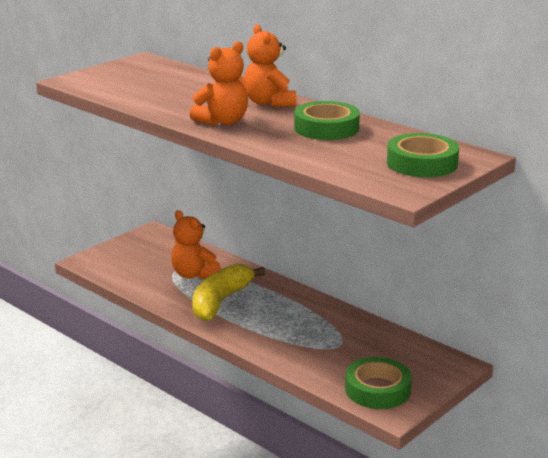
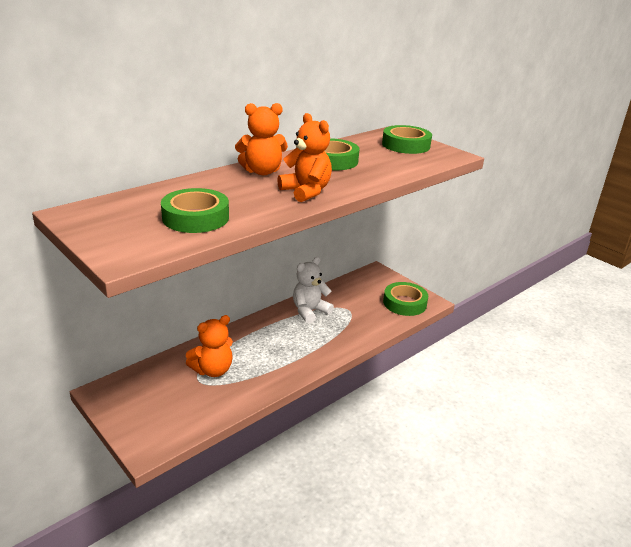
camera: 85 degrees left, 5 degrees up
(146, 91) = (195, 217): none -> green tape
(220, 301) = (269, 358): yellow banana -> none
(322, 318) = (310, 311): none -> white teddy bear

